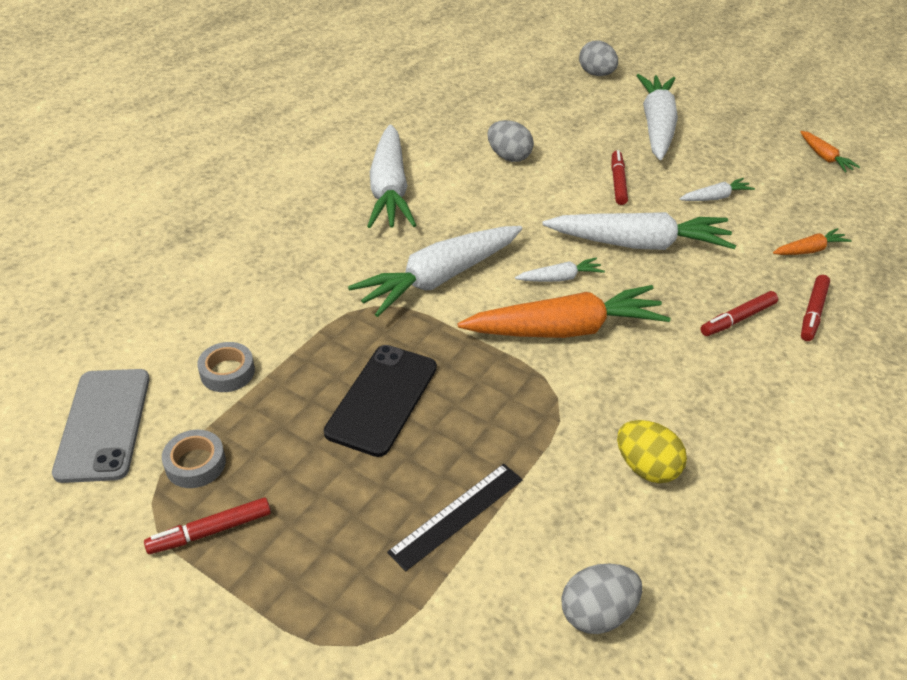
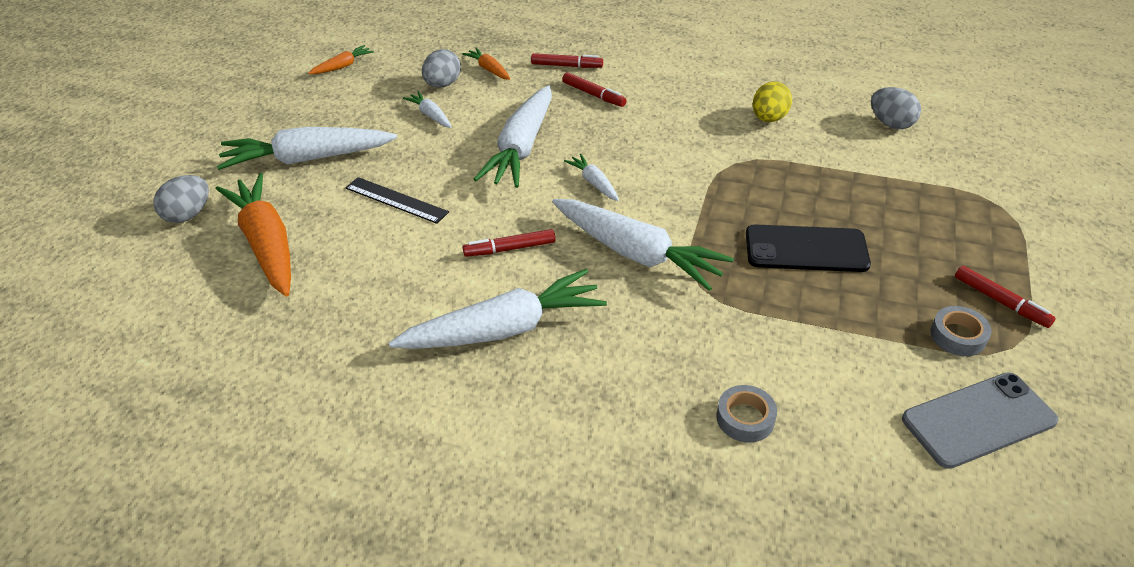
camera: 105 degrees left, 0 degrees up
(227, 372) = (853, 357): grey tape -> grey tape (745, 418)
(457, 515) = (875, 187): black ruler -> black ruler (396, 200)
(508, 157) = (401, 250): grey egg -> grey egg (442, 84)
(565, 329) = (658, 170): orange carrot -> orange carrot (267, 244)
(618, 182) = (425, 170): red marker -> red marker (510, 249)
(639, 244) = (521, 148): white carrot -> white carrot turned 150 degrees counterclockwise

